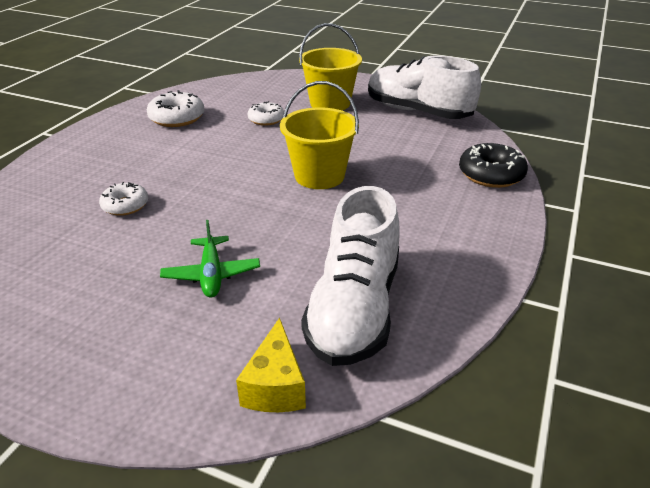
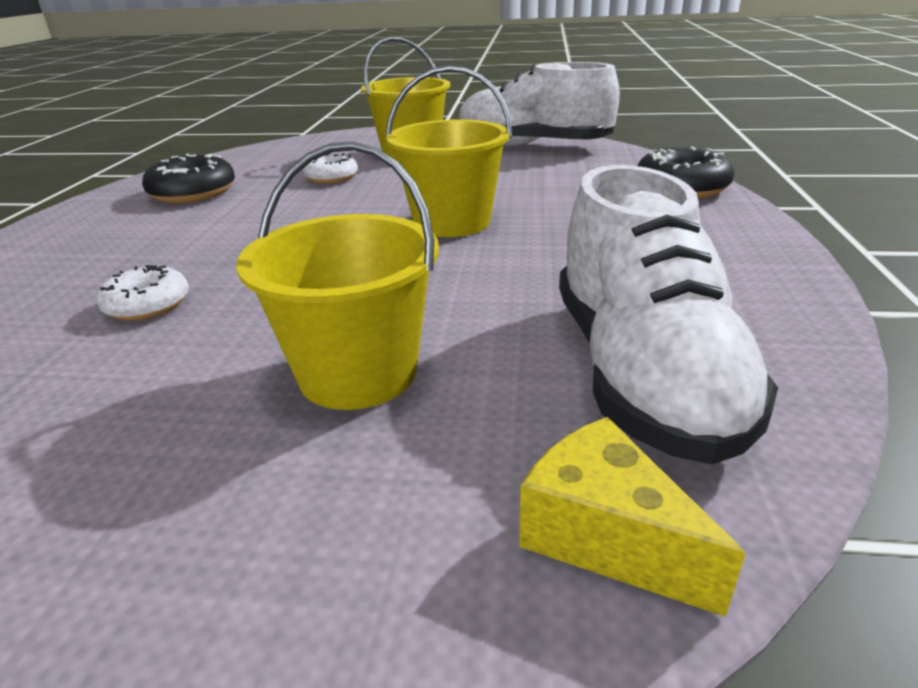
camera: 15 degrees left, 5 degrees down
(177, 118) = (193, 193): white donut -> black donut
(211, 274) = (358, 373): green plane -> yellow bucket
(275, 386) = (605, 537): yellow cheese -> yellow cheese turned 150 degrees clockwise

